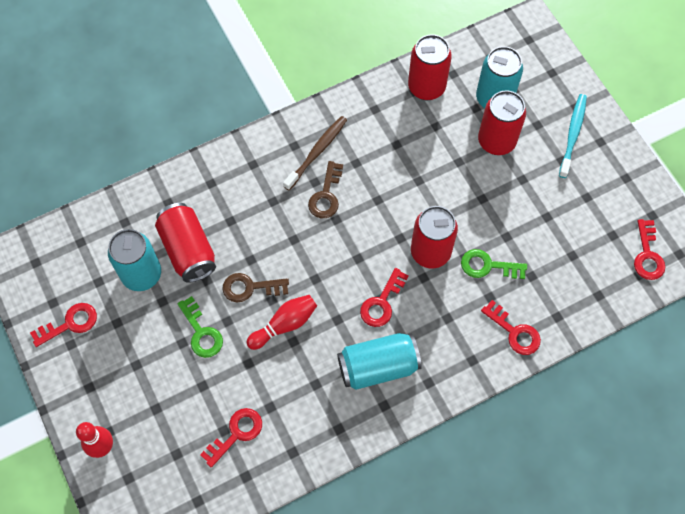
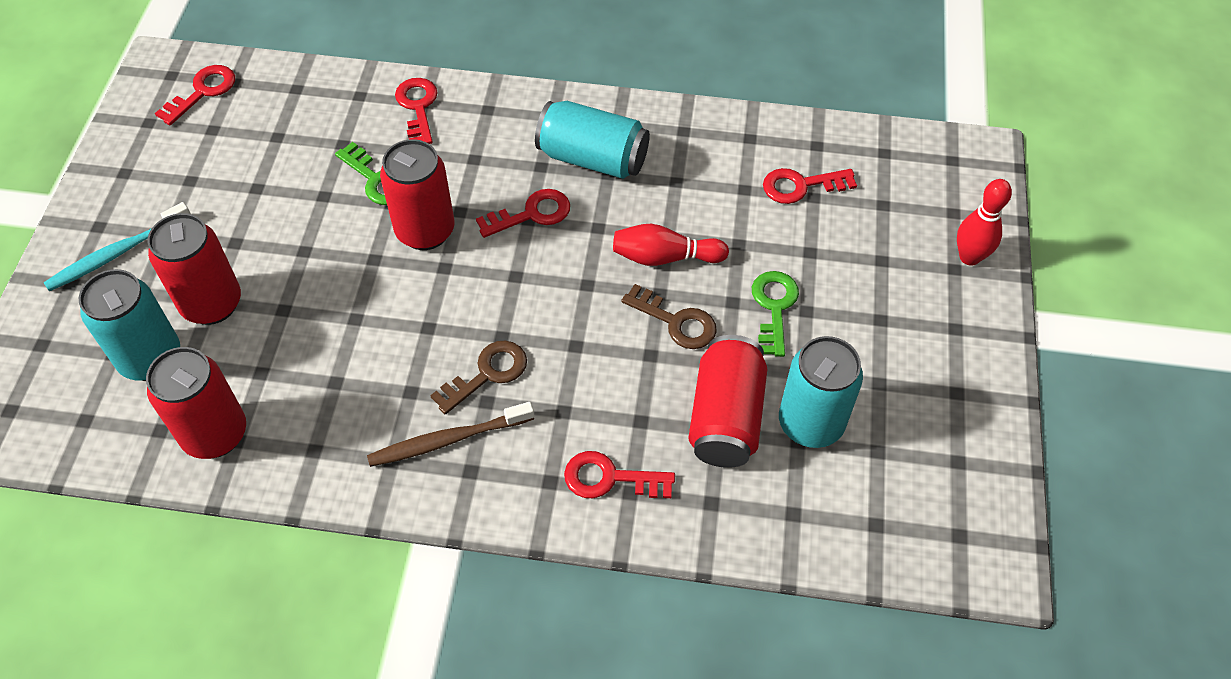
camera: 145 degrees left, 10 degrees down
(70, 324) = (946, 418): red key -> red key (610, 478)

